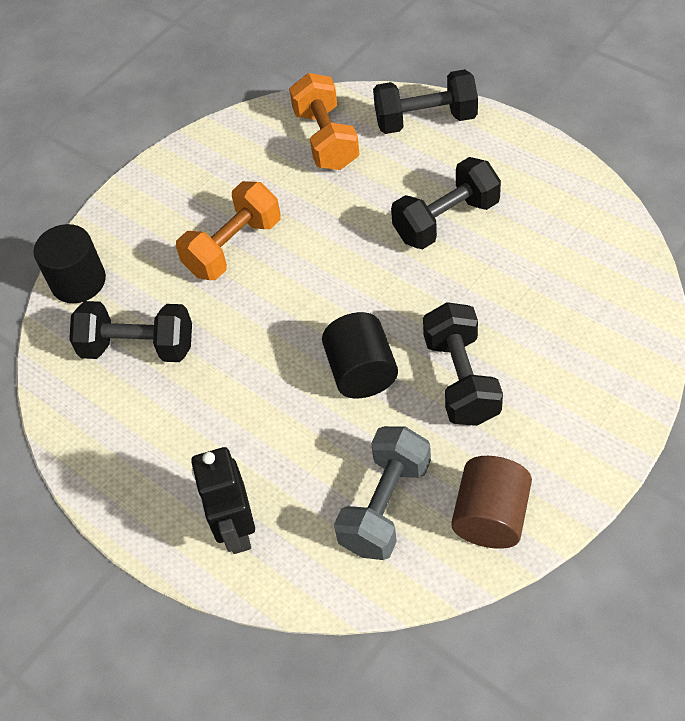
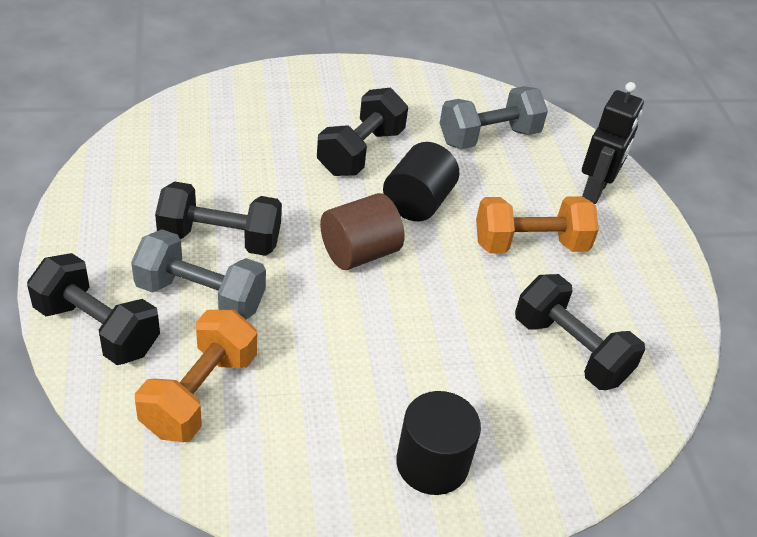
camera: 150 degrees left, 10 degrees down
(78, 281) = (581, 459): black cylinder -> black cylinder (432, 463)
(233, 247) = (407, 365): orange dumbbell -> orange dumbbell (530, 245)
(402, 180) = (200, 296): none -> grey dumbbell
(491, 517) = (435, 94): brown cylinder -> brown cylinder (359, 253)

